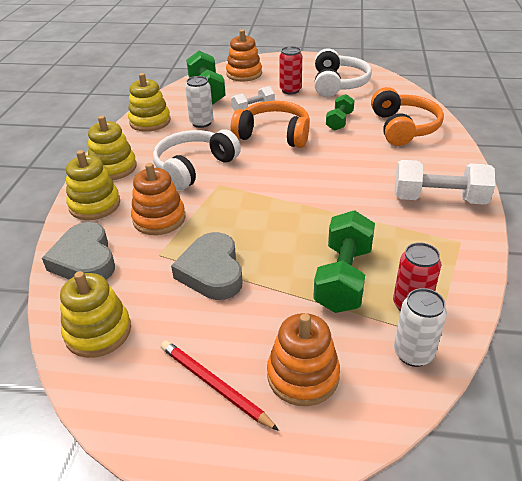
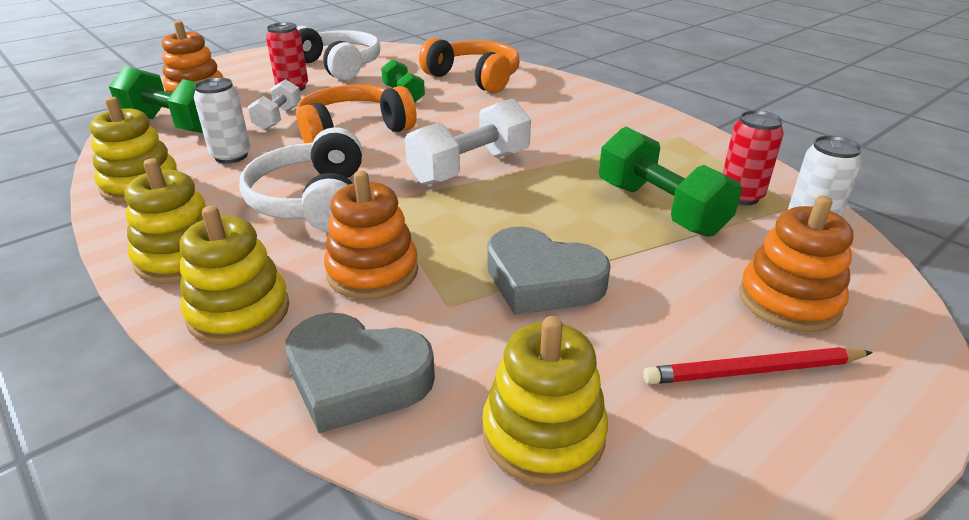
camera: 50 degrees left, 5 degrees down
(438, 199) = (607, 116): white dumbbell -> white dumbbell (470, 168)

